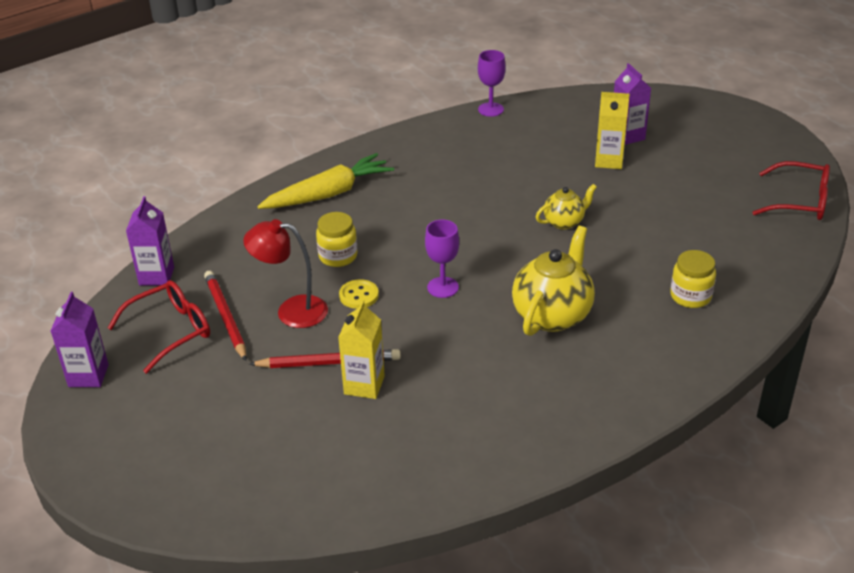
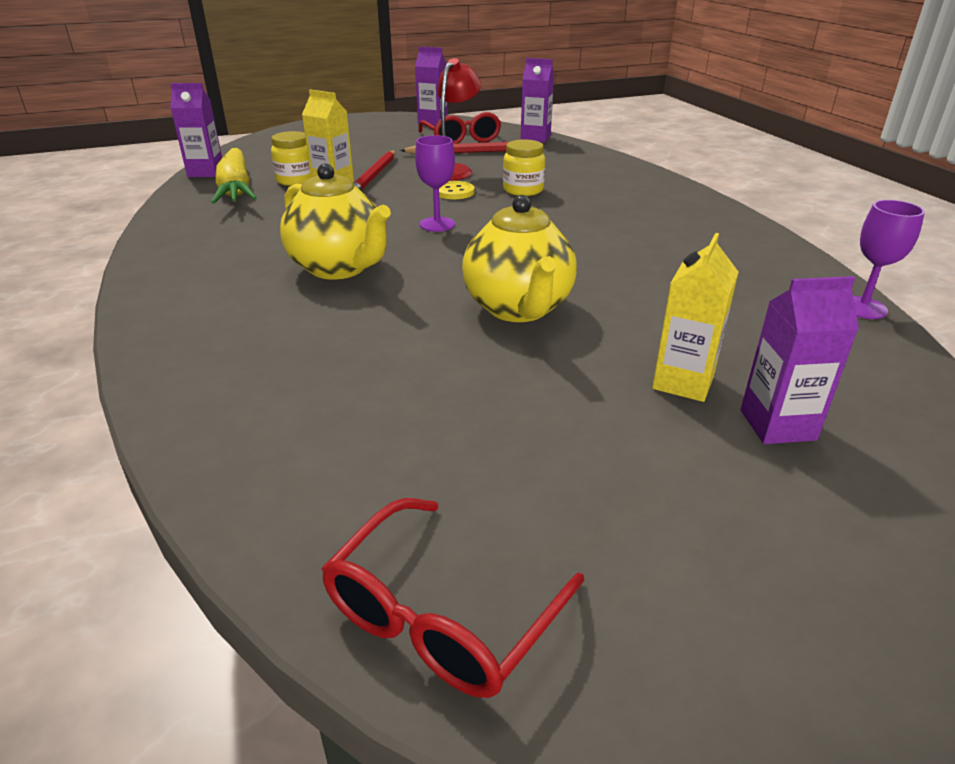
camera: 105 degrees right, 5 degrees down
(329, 194) = (639, 195): yellow carrot -> yellow carrot (236, 189)
(362, 511) = (206, 172): none -> purple carton
(564, 222) = (518, 308): yellow teapot -> yellow teapot, size x1.78
(690, 296) = (279, 365): yellow jar -> yellow jar (296, 180)

